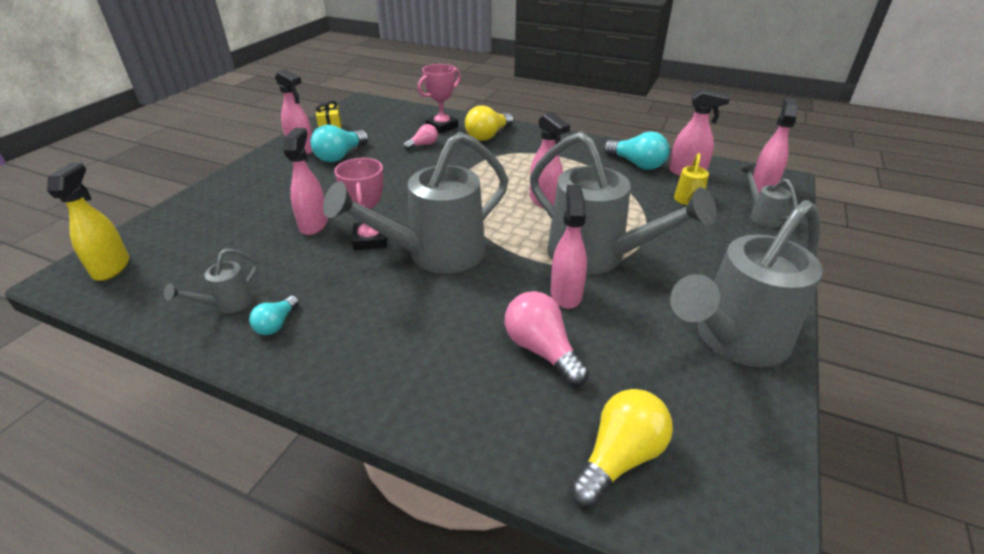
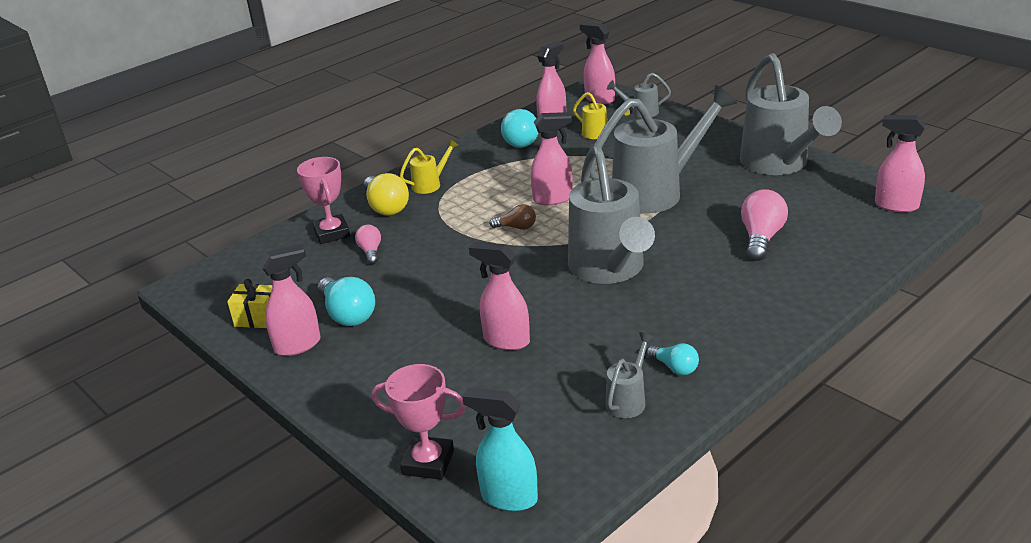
camera: 65 degrees left, 5 degrees down
(112, 267) = (508, 497): yellow spray bottle -> turquoise spray bottle
(227, 304) = (628, 400): grey watering can -> grey watering can turned 120 degrees counterclockwise
(370, 239) = (560, 305): pink trophy -> pink trophy (428, 462)
(486, 194) = (516, 227): none -> brown light bulb
(532, 144) = (430, 184): none -> yellow watering can
(541, 350) = (761, 238): pink light bulb -> pink light bulb turned 120 degrees clockwise
(566, 294) = (699, 215): pink spray bottle -> pink spray bottle (896, 205)
(619, 457) = (868, 229): yellow light bulb -> none
(637, 164) = (519, 140): turquoise light bulb -> turquoise light bulb turned 105 degrees clockwise

